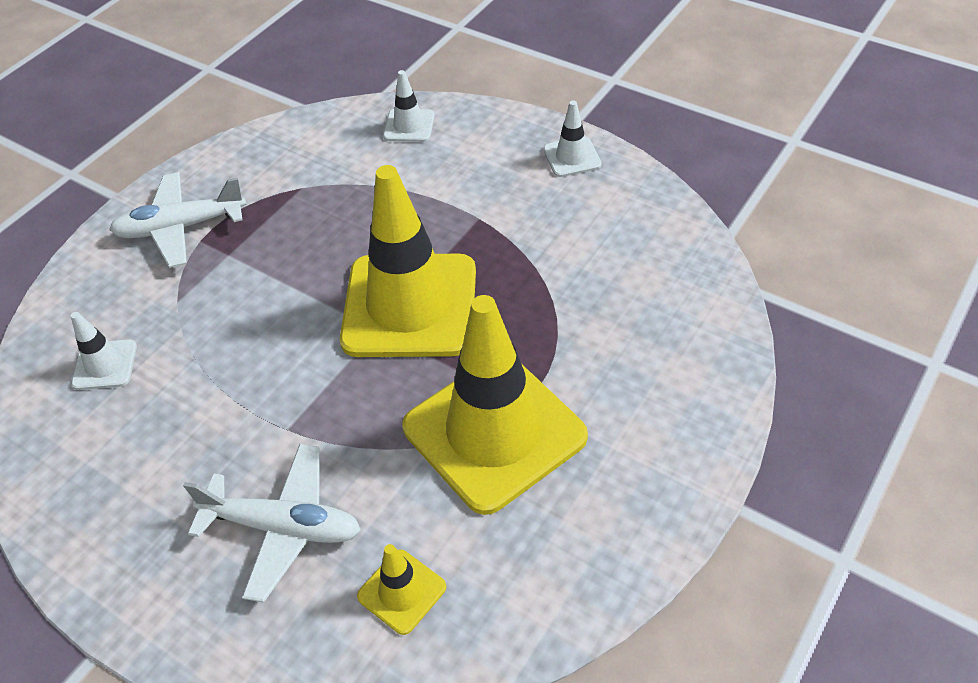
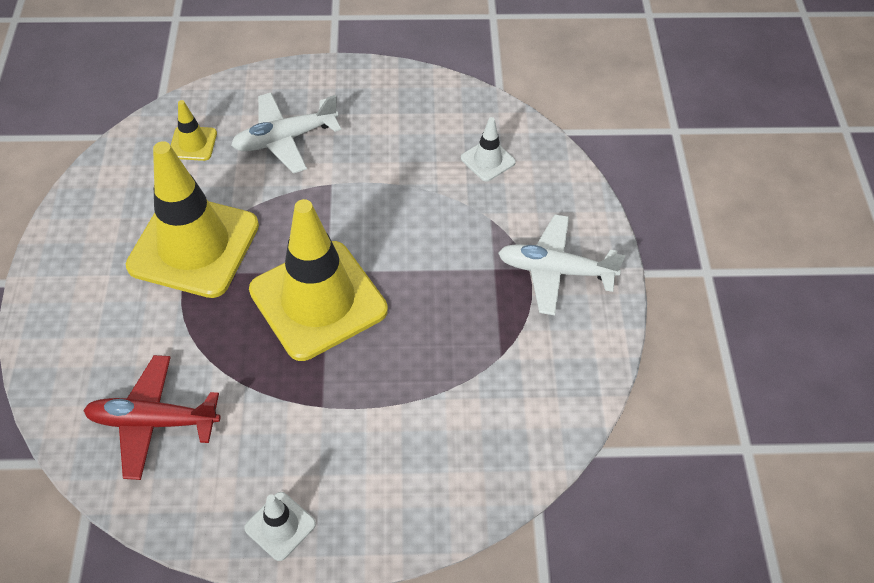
camera: 140 degrees right, 5 degrees up
(181, 227) = (555, 270): white plane -> white plane turned 120 degrees counterclockwise
(409, 126) = (469, 478): white traffic cone -> none
(635, 272) = (153, 421): none -> red plane

